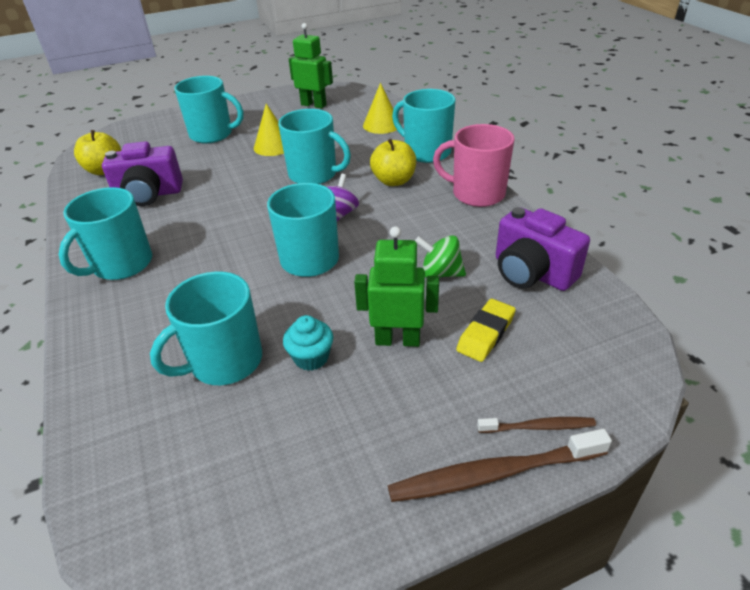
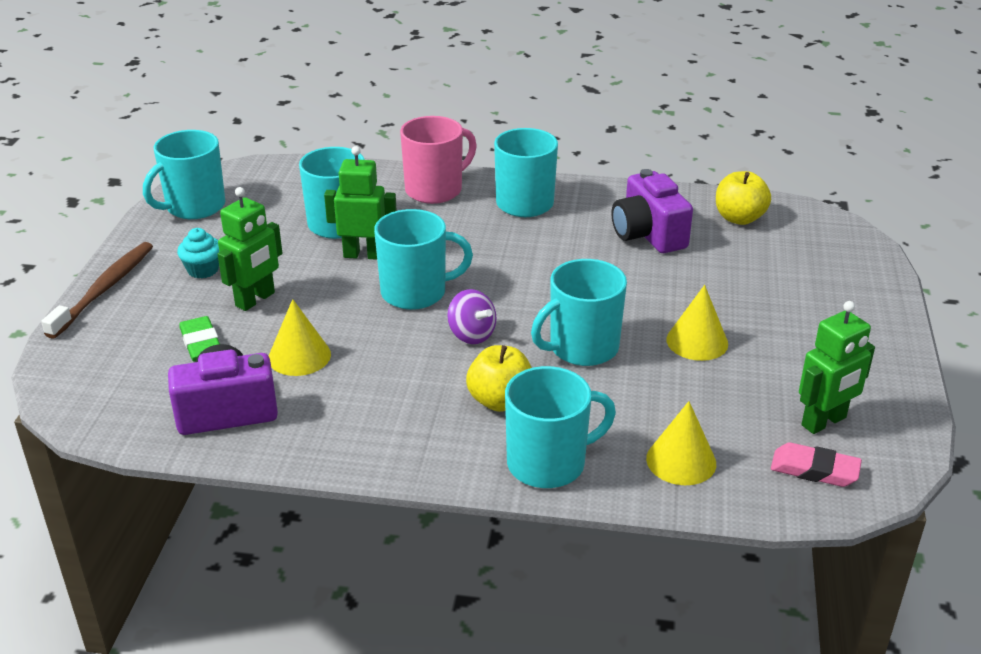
camera: 120 degrees right, 5 degrees down
(149, 194) = (648, 234): purple camera -> purple camera turned 45 degrees counterclockwise
(212, 134) = (782, 305): turquoise mug -> turquoise mug (194, 207)
(272, 313) = (363, 255): none -> green robot
(311, 357) = (292, 257): turquoise cupcake -> turquoise cupcake (203, 270)
(352, 100) = (814, 470): none -> pink eraser
(440, 273) = (299, 356): green spinning top -> yellow cone
(476, 194) = (397, 452): pink mug -> pink mug (435, 190)
(485, 333) = (201, 344): yellow eraser -> green eraser
(538, 427) = (101, 323): brown toothbrush -> none

